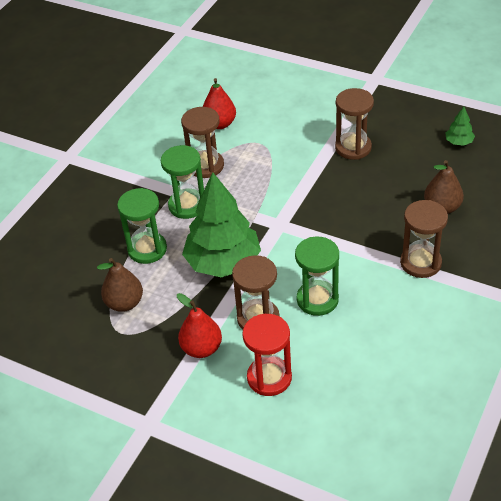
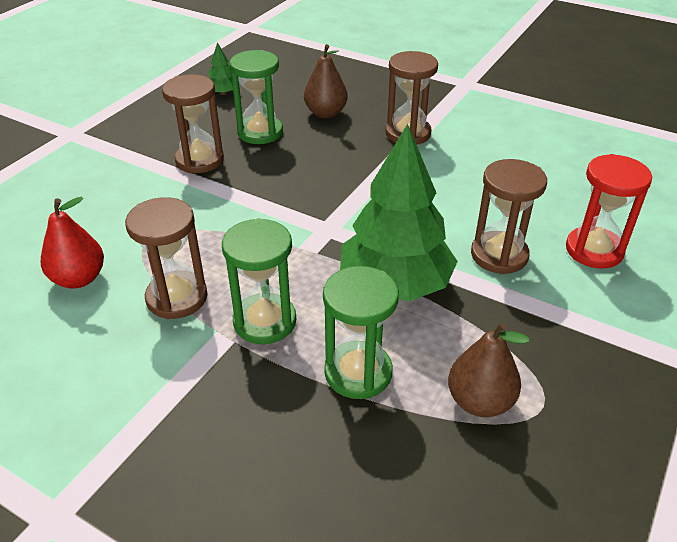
camera: 90 degrees left, 5 degrees down
(201, 348) = (559, 310): red pear -> none
(317, 299) = (464, 206): green hourglass -> green hourglass (260, 132)

